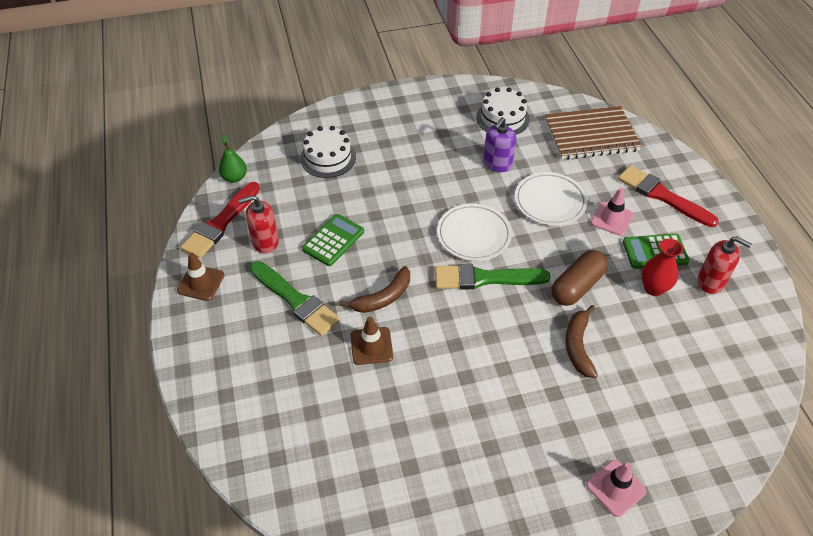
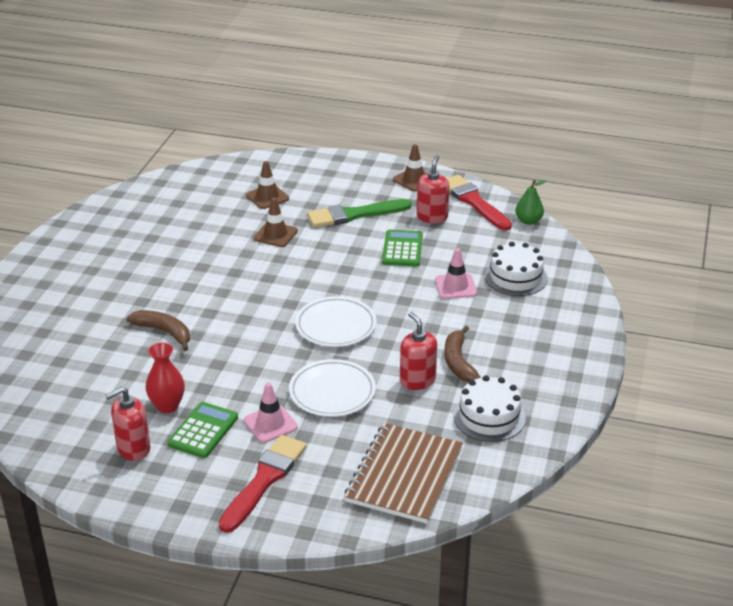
camera: 120 degrees right, 15 degrees down
(304, 392) = (267, 197): none -> brown traffic cone
(333, 240) = (402, 249): green calculator -> green calculator turned 150 degrees counterclockwise
(383, 297) = (315, 254): brown banana -> brown banana (458, 362)
(485, 278) = (281, 312): green brush -> none
(497, 164) = (417, 380): purple soap dispenser -> red soap dispenser
(577, 286) = (219, 360): brown capsule -> none
(615, 488) = (45, 295): pink traffic cone -> pink traffic cone (455, 286)
(662, 196) = (264, 480): red brush -> red brush turned 45 degrees counterclockwise

